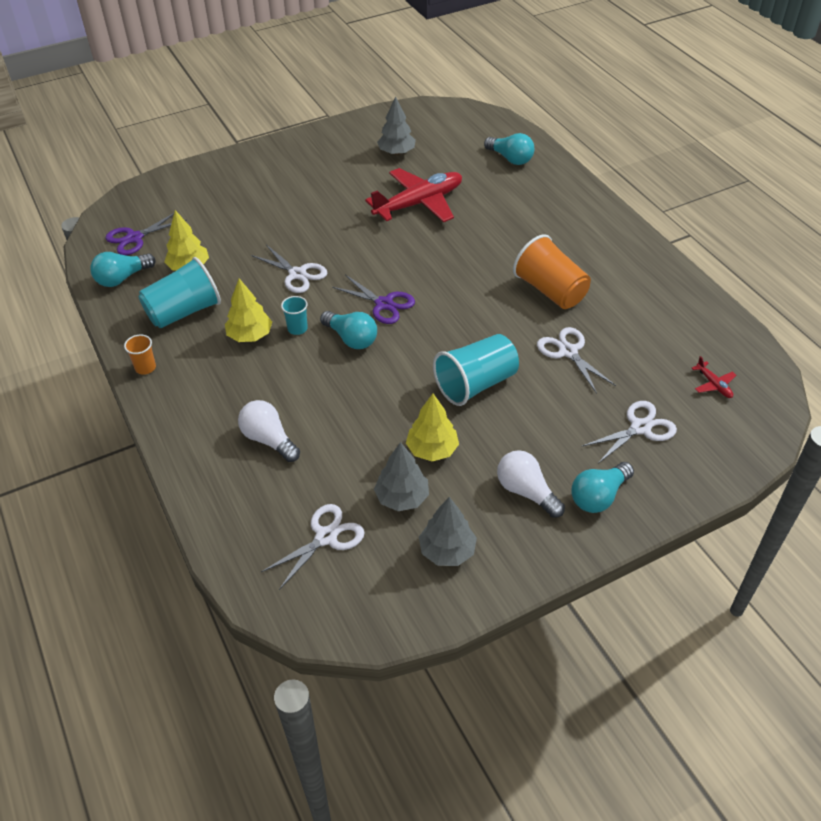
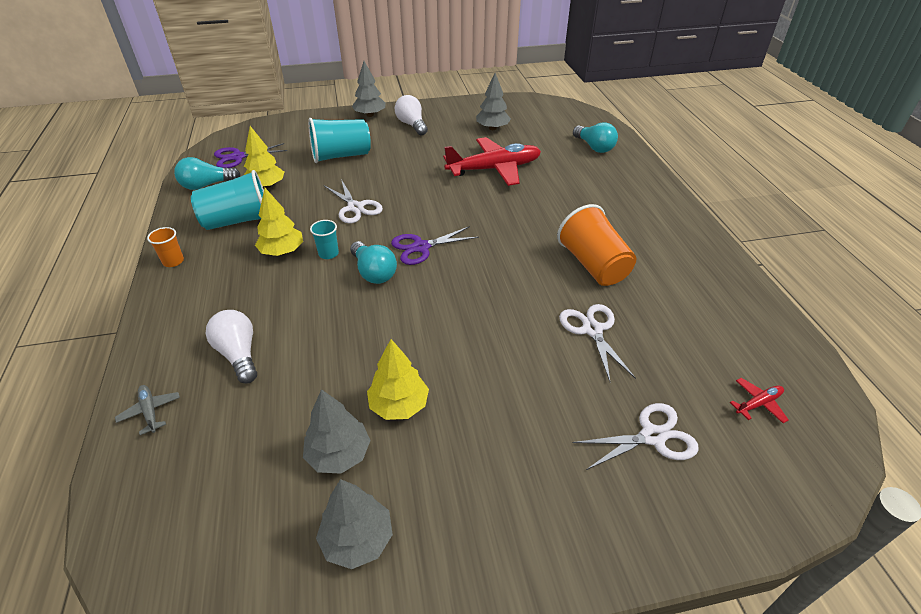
camera: 15 degrees right, 5 degrees down
(221, 503) = (150, 411): none -> grey plane
(253, 157) = (370, 115): none -> grey tree
(326, 537) = (231, 481): white scissors -> none
(384, 304) = (421, 247): purple scissors -> purple scissors turned 105 degrees clockwise
(475, 384) = (478, 343): turquoise cup -> turquoise cup (341, 156)
(526, 492) = (485, 484): white light bulb -> white light bulb (412, 125)
(598, 496) = (573, 515): turquoise light bulb -> none
(713, 384) = (758, 403): red plane -> red plane turned 105 degrees counterclockwise

